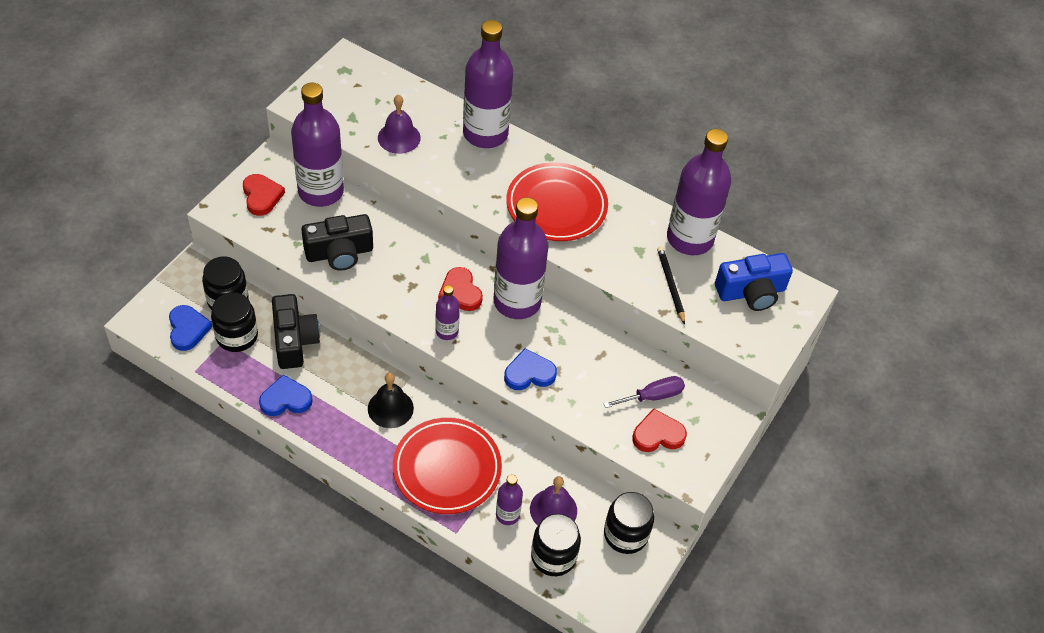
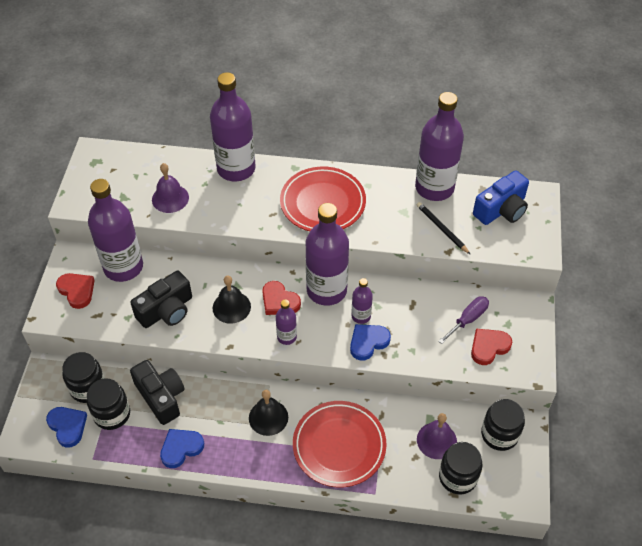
camera: 20 degrees left, 0 degrees up
(407, 277) = (231, 307): none -> black bell
(507, 515) = (405, 461): purple bottle -> purple bottle (361, 316)

